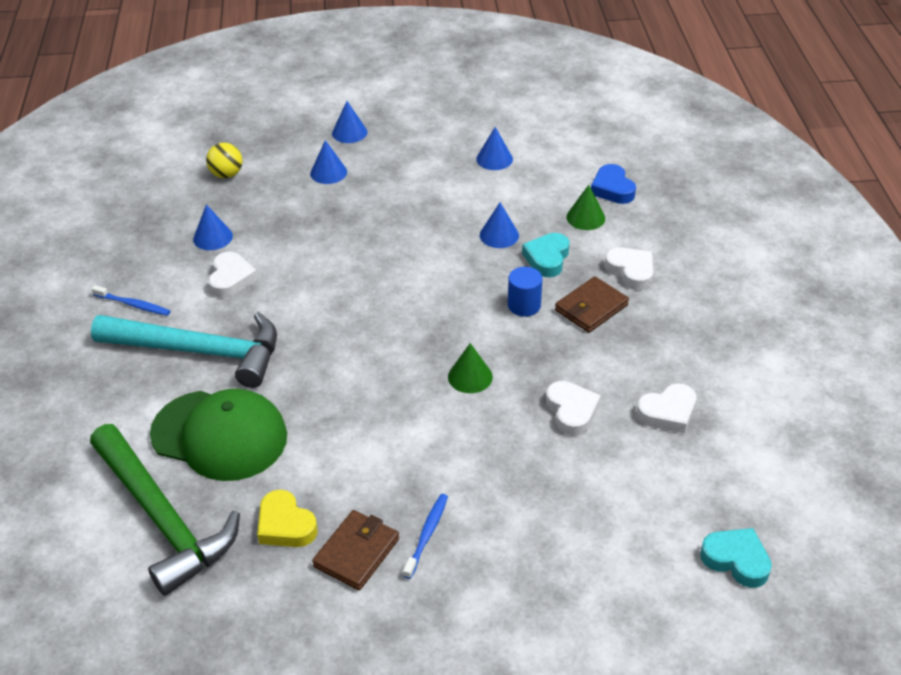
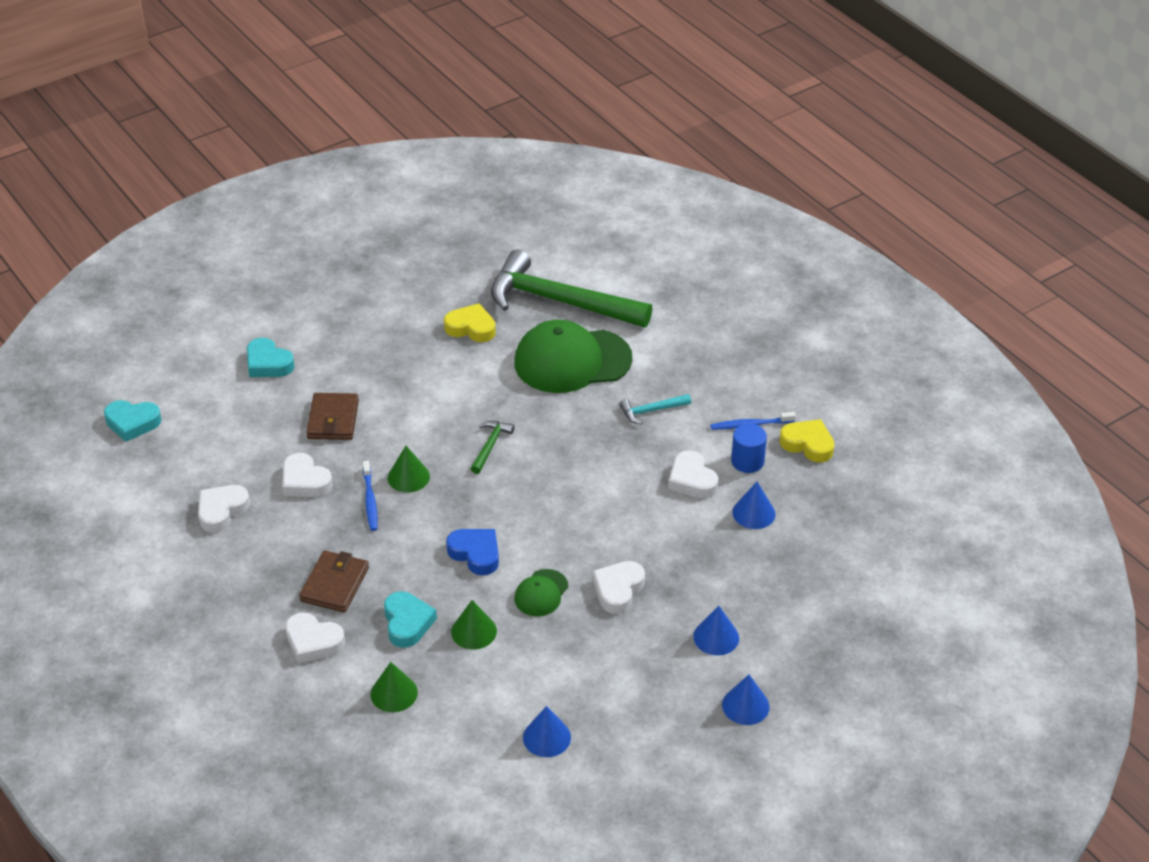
camera: 150 degrees right, 0 degrees up
(109, 271) = (808, 444): none -> yellow heart
(200, 351) = (651, 411): turquoise hammer -> turquoise hammer, size x0.40
(226, 174) = (819, 589): yellow ball -> none
(356, 552) = (408, 331): brown wallet -> brown wallet (333, 419)
(368, 224) = (618, 590): none -> white heart
(373, 377) = (490, 446): none -> green hammer
(427, 242) = (541, 593): none -> green cap
(427, 534) = (367, 358): blue toothbrush -> blue toothbrush (370, 500)
(499, 235) = (474, 631): blue cone -> green cone
(524, 305) = (400, 561): blue cylinder -> blue cylinder (747, 461)
(544, 578) = (268, 363): none -> turquoise heart
(612, 189) = (383, 748): blue heart -> blue heart (475, 554)

